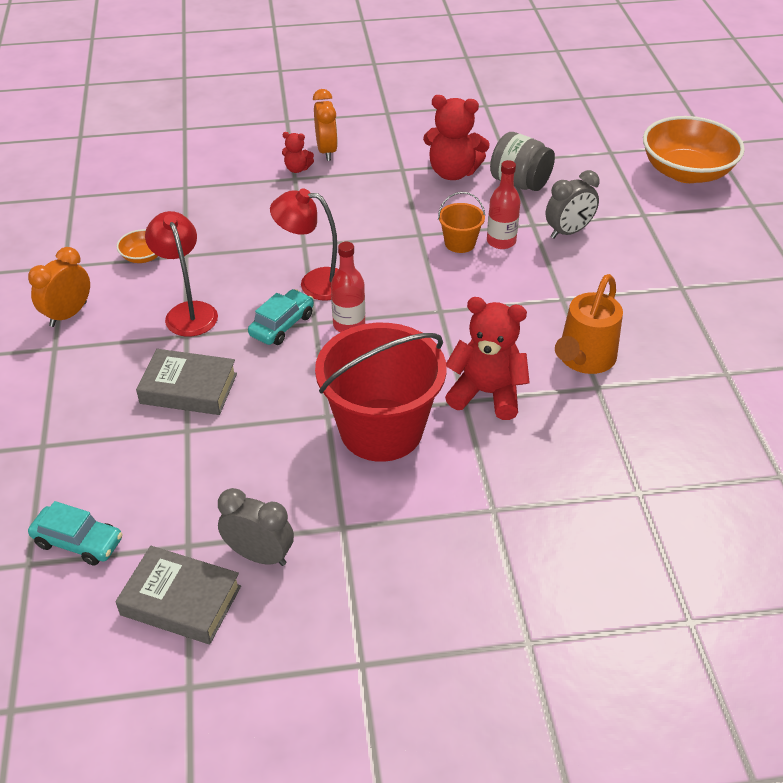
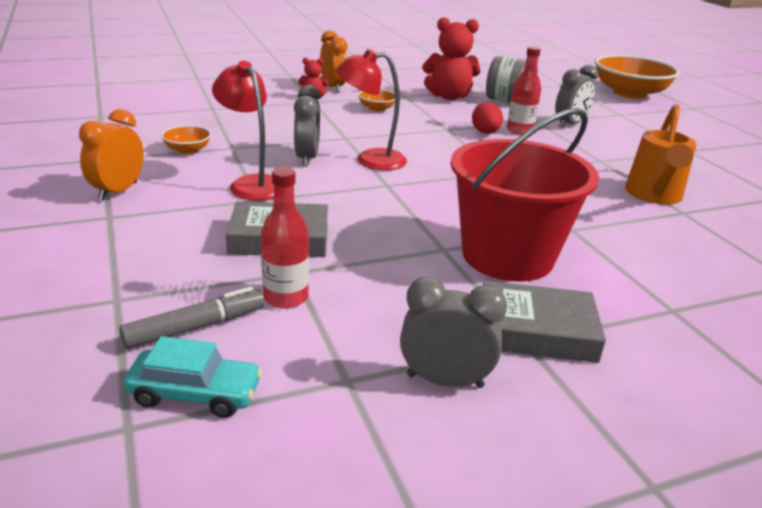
camera: 15 degrees left, 15 degrees down
(94, 480) = (195, 327): none -> grey marker
(181, 601) = (368, 444): grey book -> grey book (536, 331)
(253, 276) = (307, 158): none -> grey clock
(282, 325) = (355, 188): turquoise car -> none
(349, 325) = (421, 185): red bottle -> red bottle (286, 297)
(359, 193) = (377, 108): none -> orange bowl
(460, 243) = (485, 133): orange bucket -> red egg
(486, 393) = (588, 223): red teddy bear -> none

